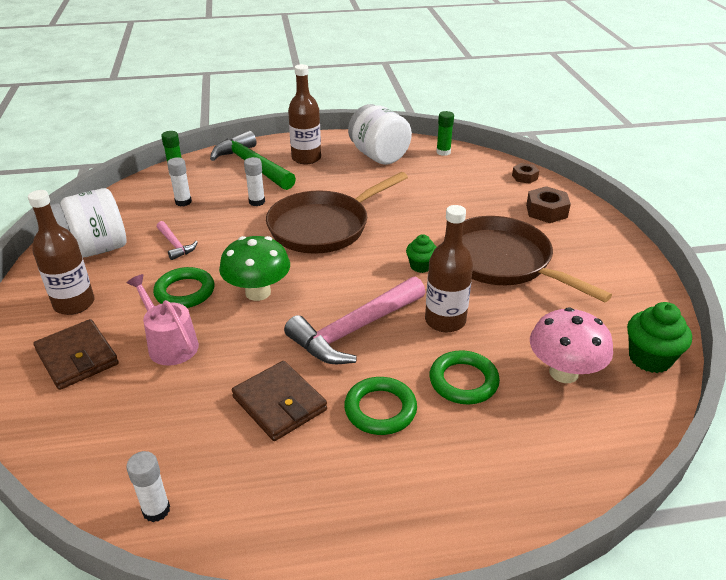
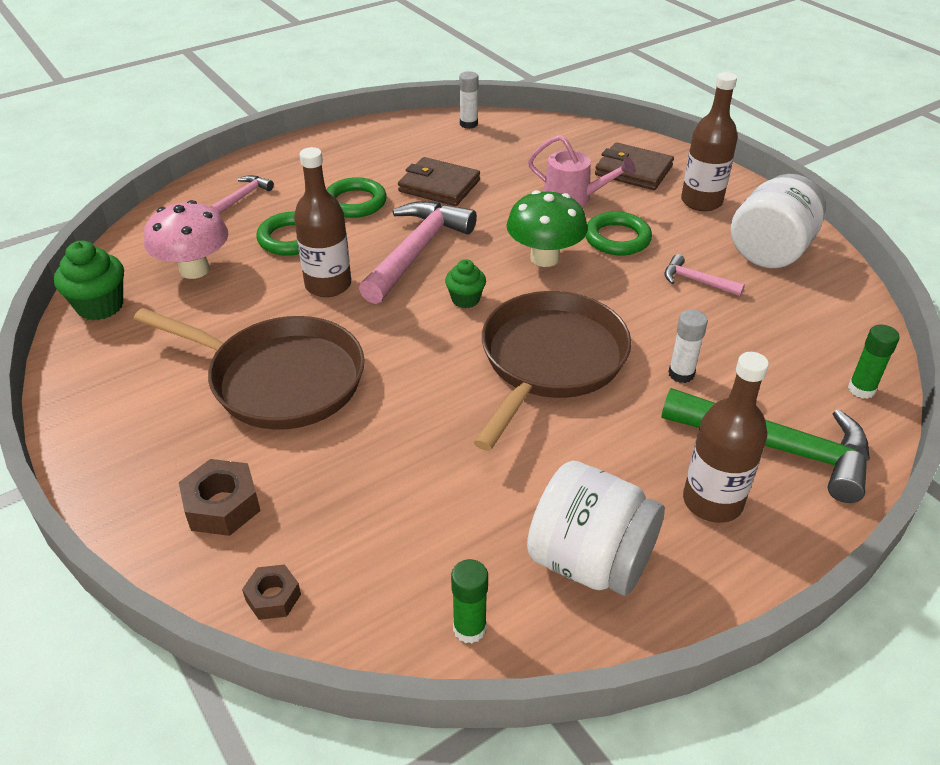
camera: 155 degrees right, 5 degrees up
(183, 202) = (775, 341): white glue stick -> none
(421, 266) = (385, 341): green cupcake -> green cupcake (465, 299)
(504, 463) = (243, 197): none -> pink hammer

